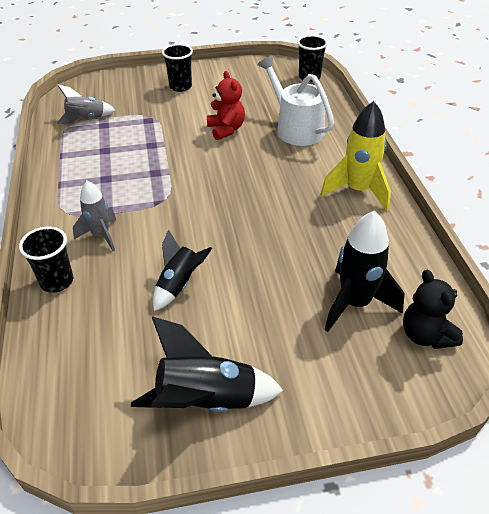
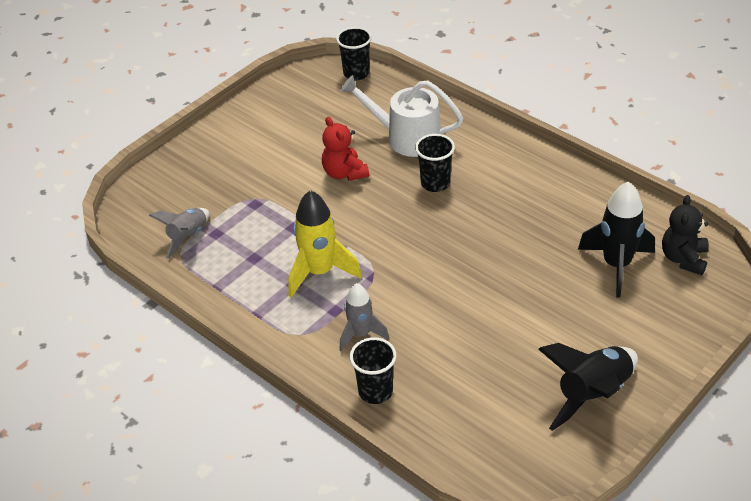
camera: 35 degrees left, 0 degrees up
(179, 284) = (476, 331): black rocket -> none
(180, 86) = (239, 149): black cup -> black cup (435, 183)
(226, 129) = (344, 173): red teddy bear -> red teddy bear turned 150 degrees counterclockwise
(357, 191) = (524, 171): yellow rocket -> yellow rocket (320, 272)
(425, 335) = (683, 259): black teddy bear -> black teddy bear turned 75 degrees clockwise

